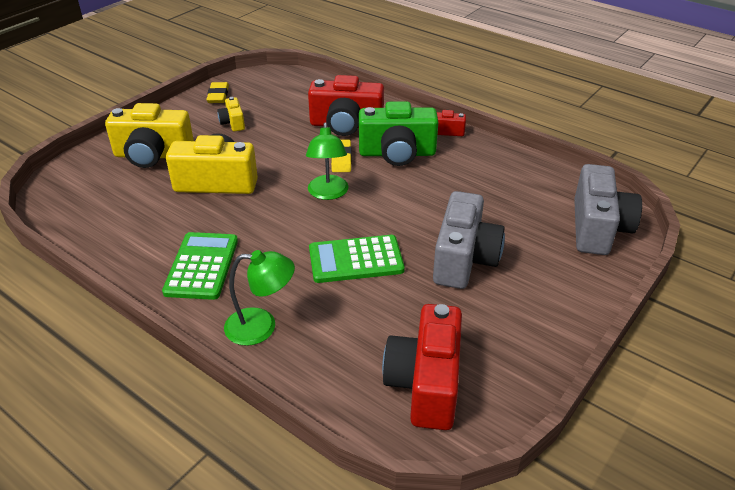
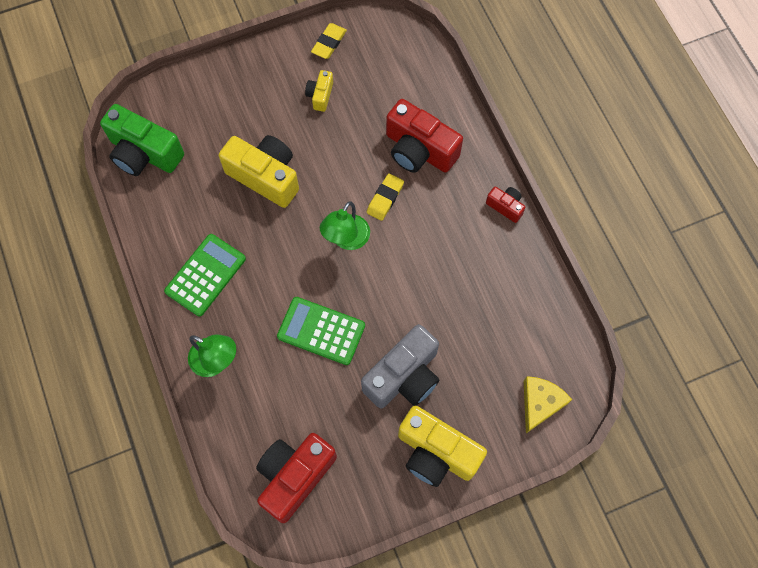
camera: 30 degrees right, 30 degrees up
(153, 155) = (231, 111): yellow camera -> yellow camera (436, 453)
(397, 153) = (439, 216): green camera -> green camera (144, 153)
(598, 228) = (540, 403): grey camera -> yellow cheese

